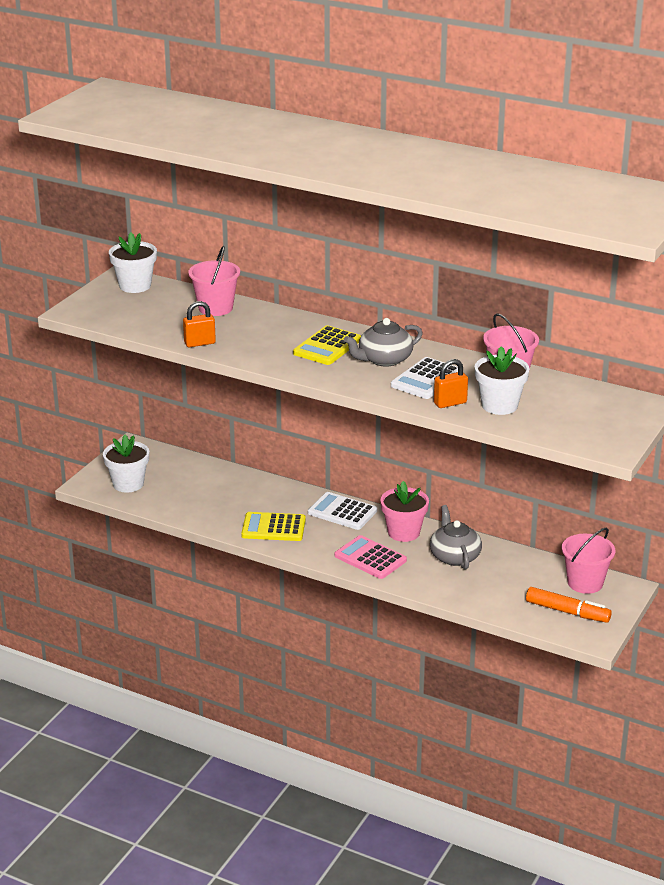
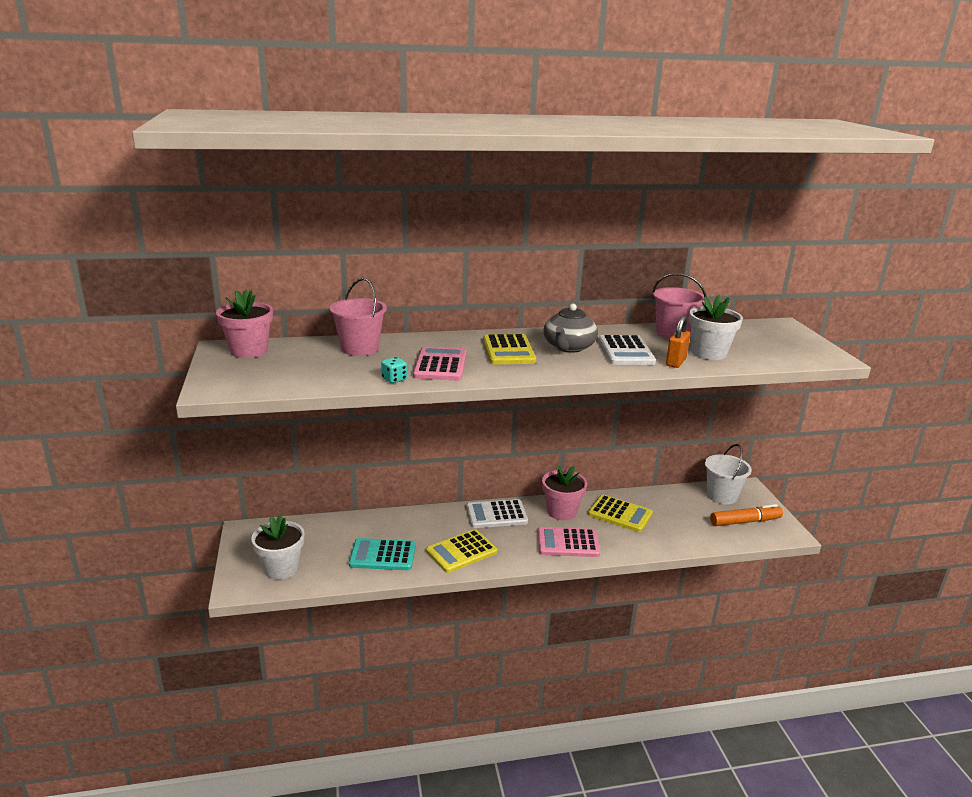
camera: 40 degrees left, 5 degrees down
(135, 286) = (249, 351): white flower pot -> pink flower pot
(200, 343) = (394, 379): orange padlock -> turquoise dice
(210, 505) = (382, 555): none -> turquoise calculator
(252, 342) = (440, 365): none -> pink calculator
(454, 556) = (620, 514): grey teapot -> yellow calculator
(585, 583) = (722, 496): pink bucket -> white bucket

